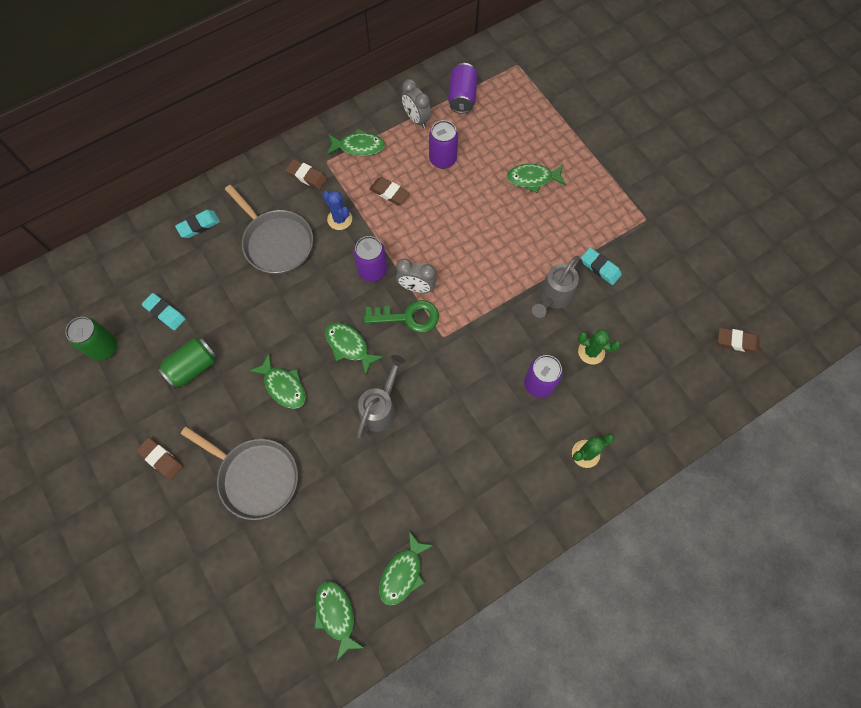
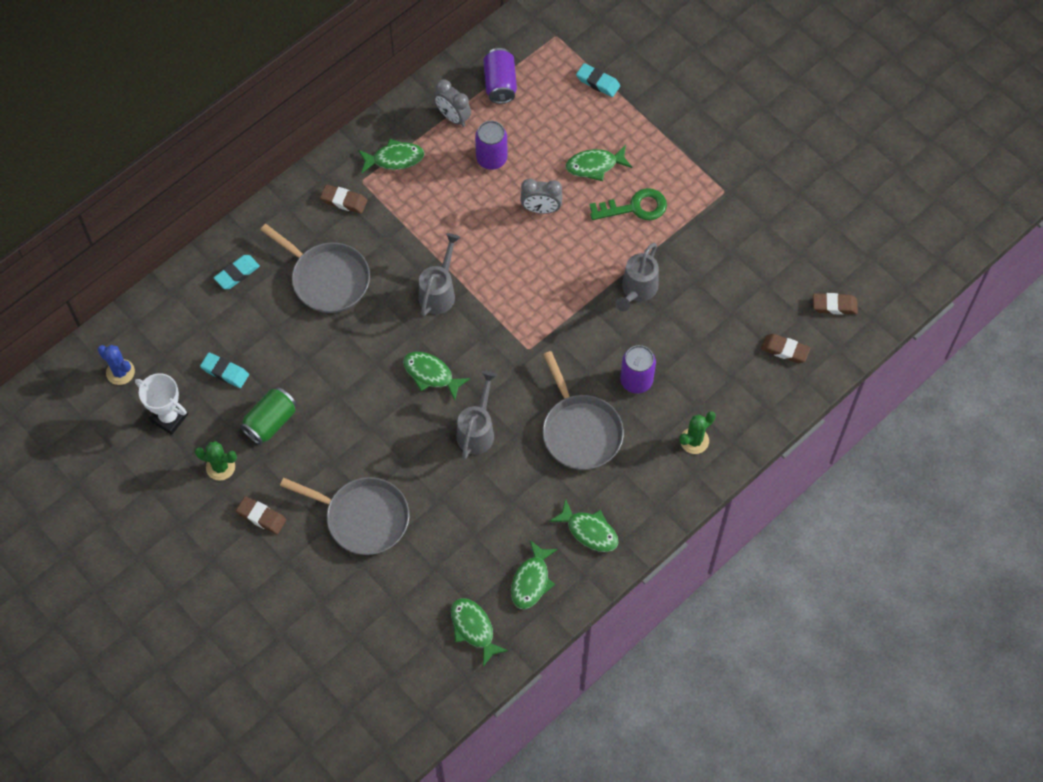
camera: 10 degrees left, 5 degrees down
(104, 347) = (169, 417): green can -> white trophy
(283, 386) = (370, 425): green fish -> green fish (589, 531)
(339, 219) = (391, 243): blue cactus -> blue cactus (120, 372)
(372, 270) = (439, 292): purple can -> grey watering can
(389, 193) = (440, 205): brown eraser -> brown eraser (785, 350)
(408, 317) = (487, 335): green key -> green key (634, 207)
(416, 287) = (490, 302): grey clock -> grey clock (541, 209)
(477, 425) = (580, 431): none -> grey pan
(591, 352) = (685, 340): green cactus -> green cactus (220, 467)
(600, 268) = (682, 251): turquoise eraser -> turquoise eraser (598, 82)

